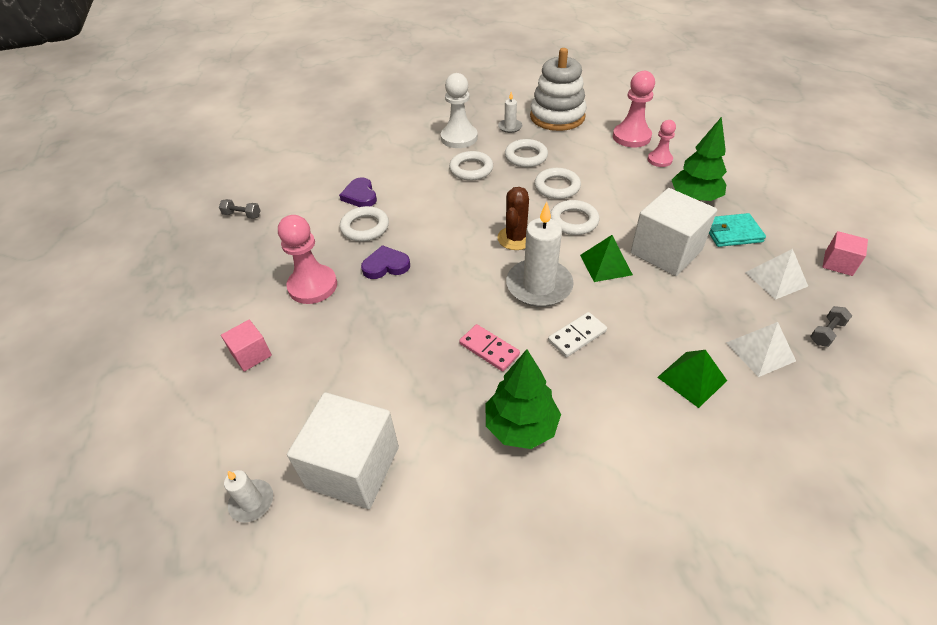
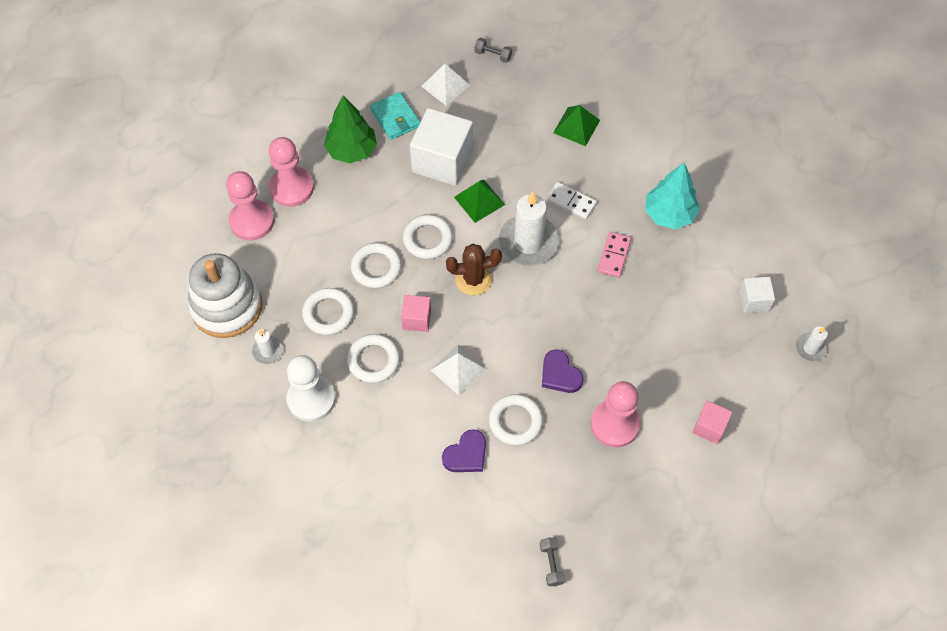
camera: 115 degrees left, 15 degrees up
(353, 467) = (754, 301): white cube -> white cube, size x0.51
(521, 426) = (669, 214): green tree -> turquoise tree
(659, 160) = (292, 188): pink pawn -> pink pawn, size x1.63
(760, 351) = (531, 91): white pyramid -> white pyramid (458, 369)
(838, 263) = (408, 48): pink cube -> pink cube (416, 319)

